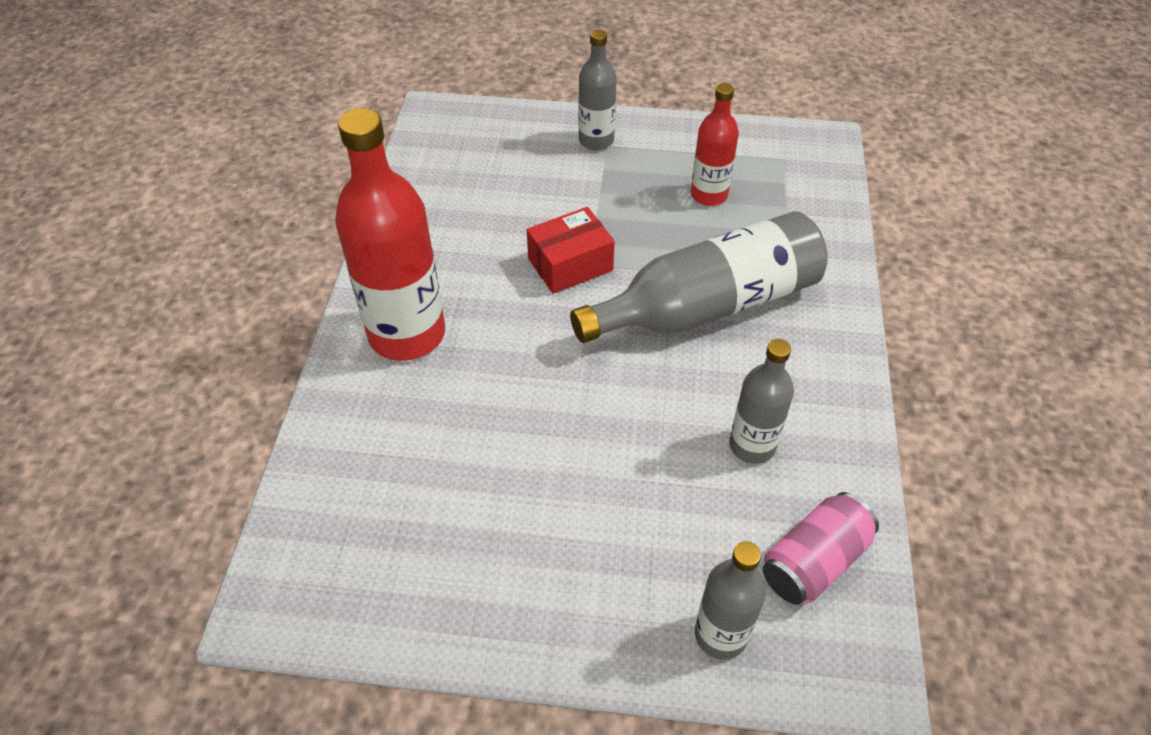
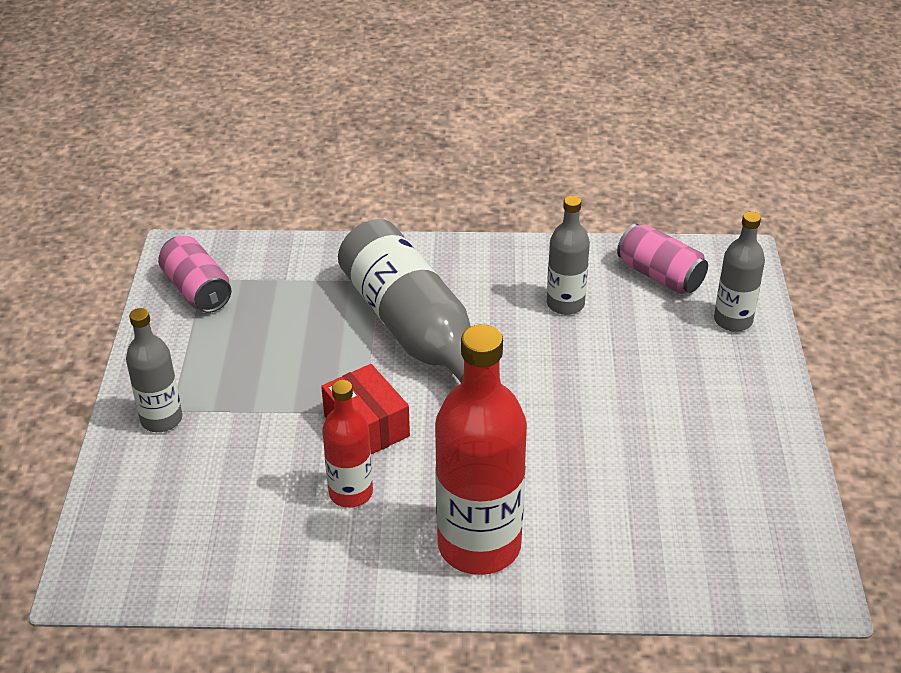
camera: 95 degrees left, 10 degrees down
(709, 195) = (259, 330): red bottle -> red bottle (351, 493)
(766, 155) = (197, 290): none -> pink can

